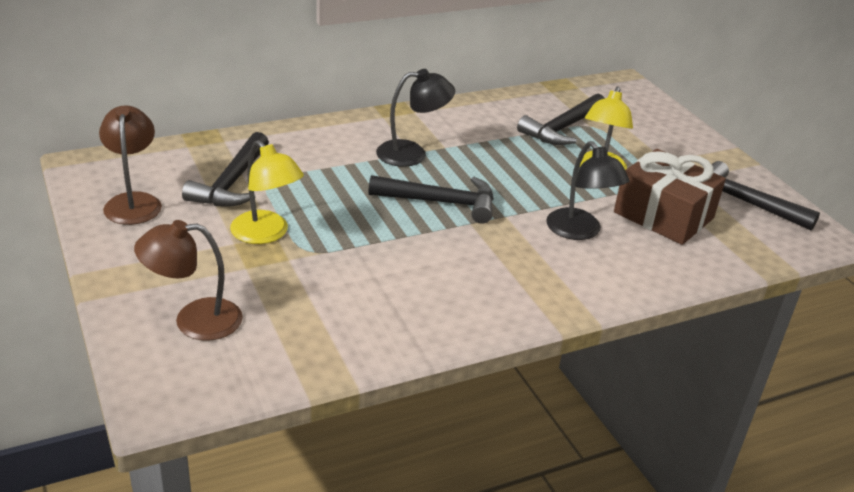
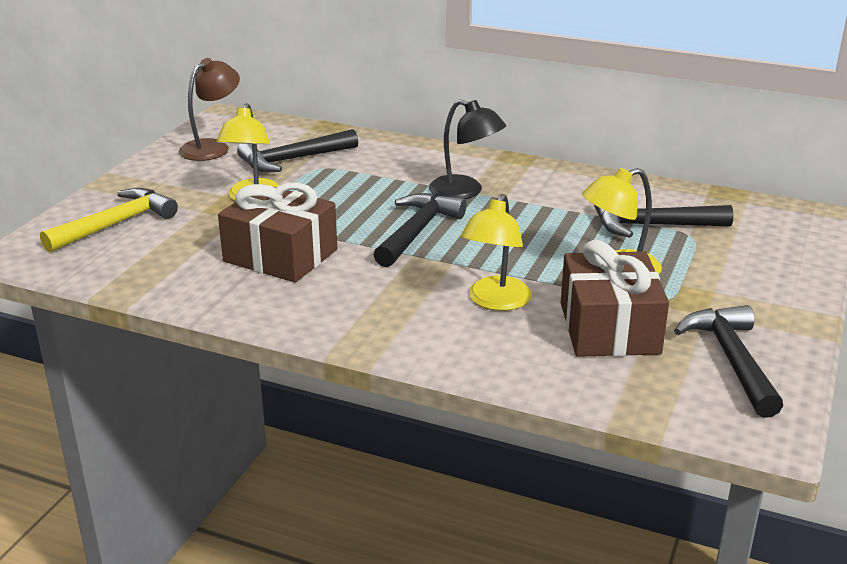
camera: 50 degrees right, 5 degrees down
(194, 320) = (116, 224): brown lamp -> yellow hammer
(386, 273) = (280, 255): none -> brown gift
(440, 202) = (417, 232): black hammer -> black hammer turned 120 degrees counterclockwise
(579, 231) = (495, 302): black lamp -> yellow lamp

